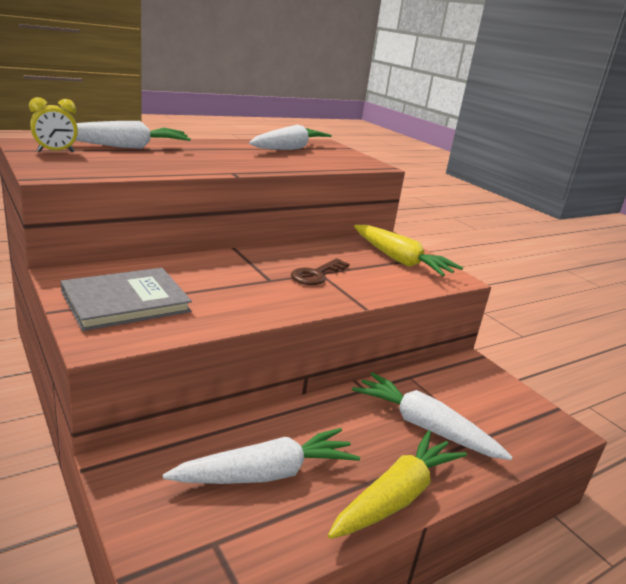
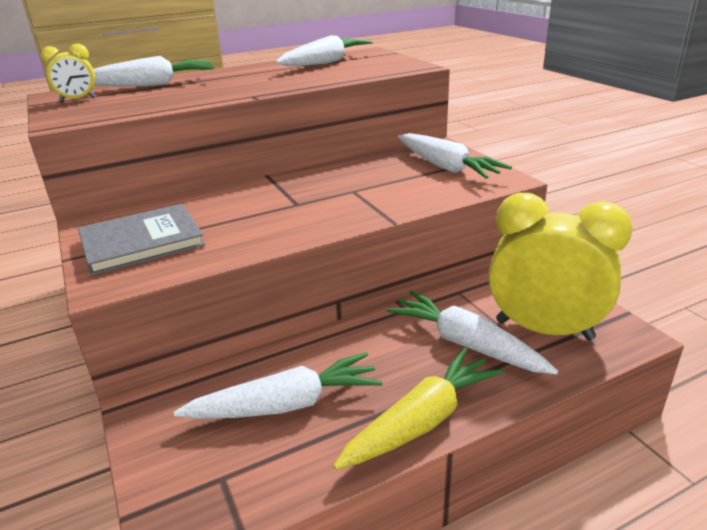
camera: 10 degrees right, 5 degrees up
(316, 275) = (348, 193): brown key -> none
(400, 260) = (445, 167): yellow carrot -> white carrot
(490, 418) = (543, 330): none -> yellow clock

